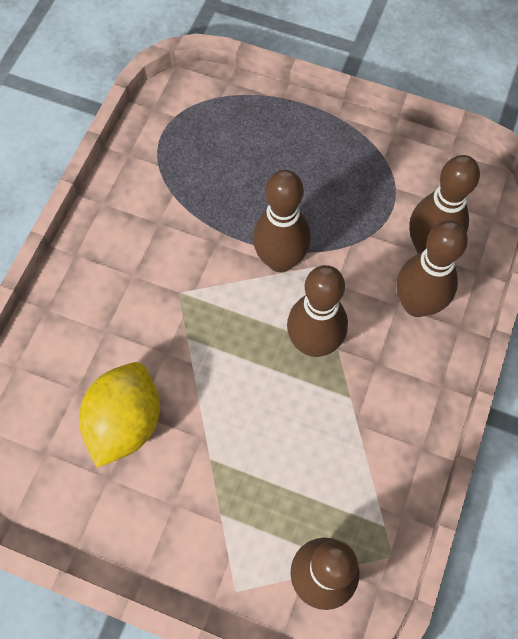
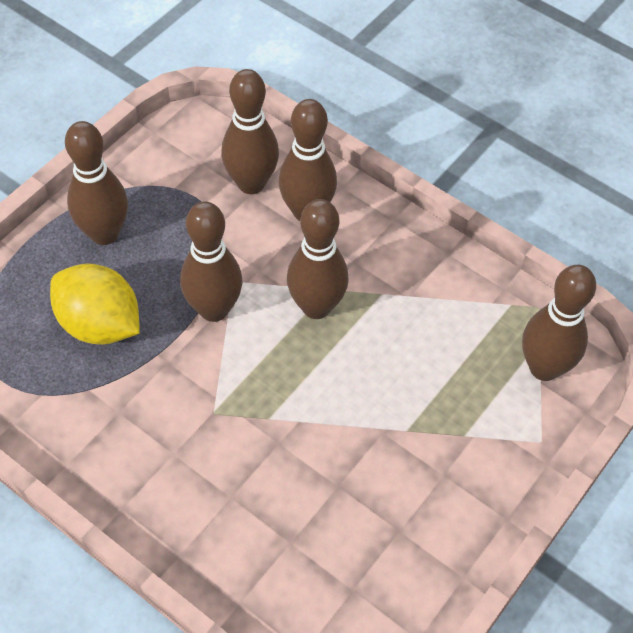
camera: 75 degrees left, 10 degrees down
(125, 422) = (344, 500): yellow lemon -> yellow lemon (100, 324)
(325, 152) = (104, 233): none -> brown bowling pin

